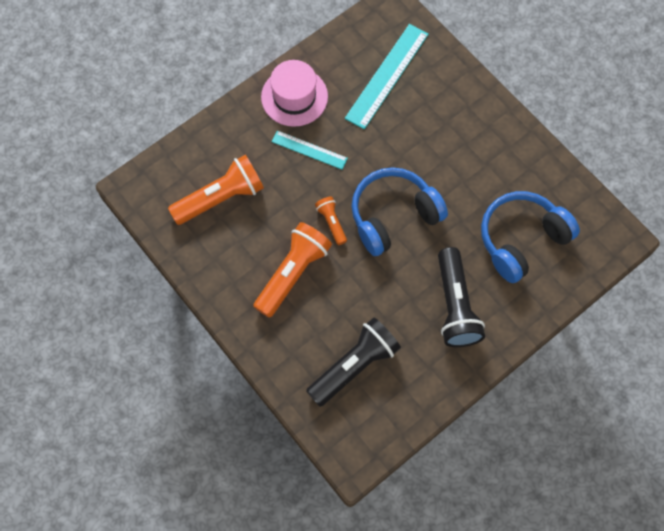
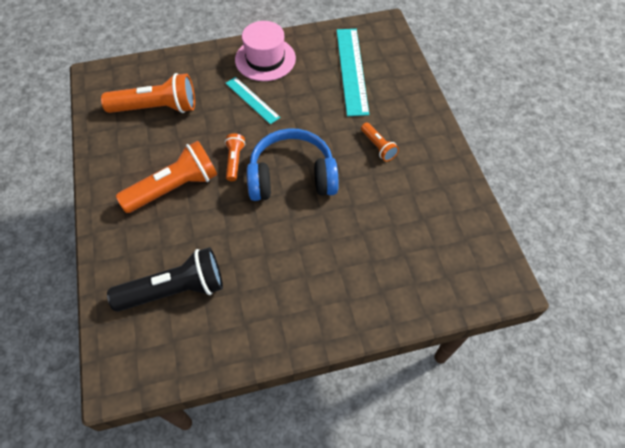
camera: 25 degrees right, 10 degrees down
(387, 75) = (351, 70): turquoise ruler -> turquoise ruler turned 60 degrees counterclockwise
(454, 151) = (378, 146): none -> orange flashlight
(455, 305) = (303, 277): black flashlight -> none
(521, 240) = (402, 245): blue headphones -> none

